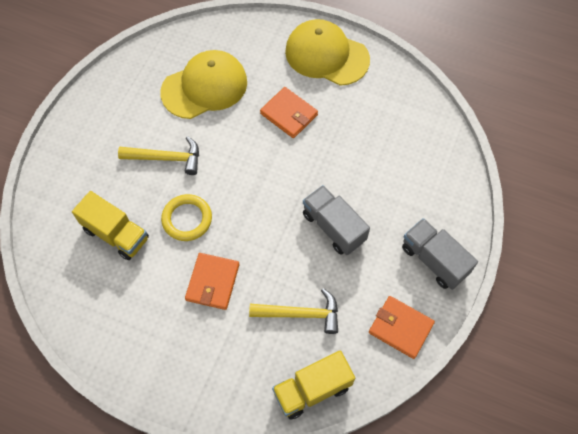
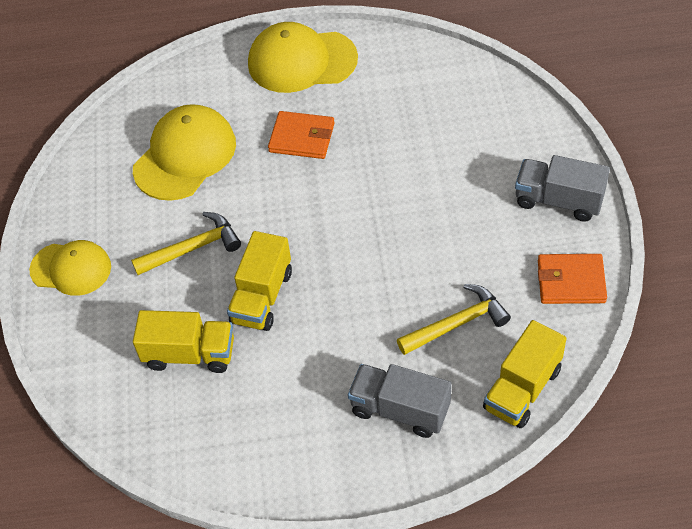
camera: 25 degrees left, 10 degrees down
(83, 131) = (71, 268): none -> yellow cap
(187, 219) = (262, 297): yellow ring -> yellow truck
(212, 282) = (338, 344): orange wallet -> none
(333, 227) = (431, 223): grey truck -> grey truck (400, 410)

